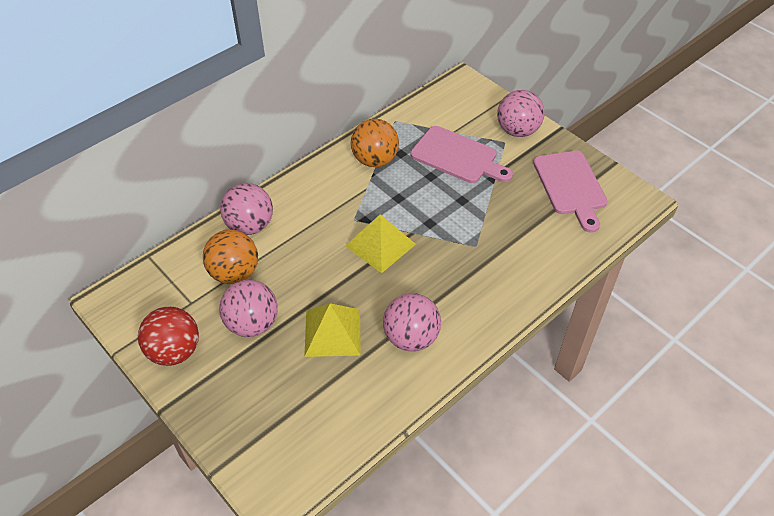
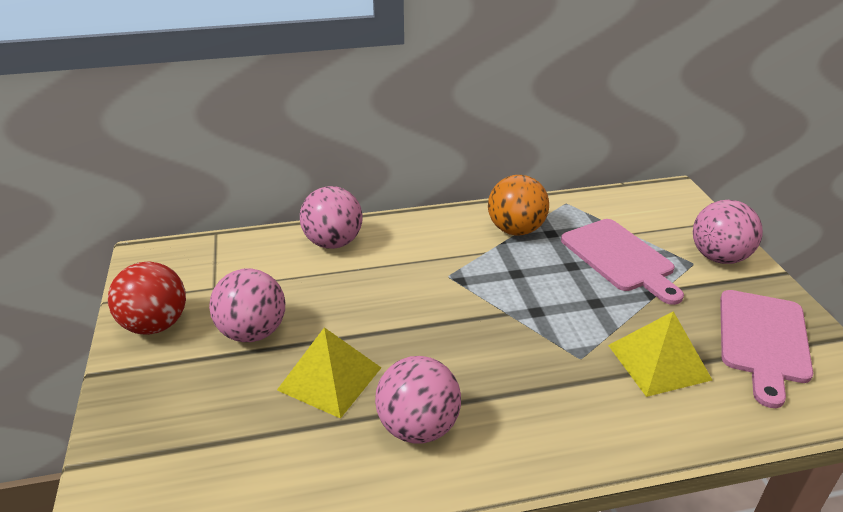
camera: 30 degrees right, 15 degrees down
(234, 273) = (279, 278): orange ball -> none
(380, 245) = (459, 311): yellow pyramid -> yellow pyramid (658, 362)

